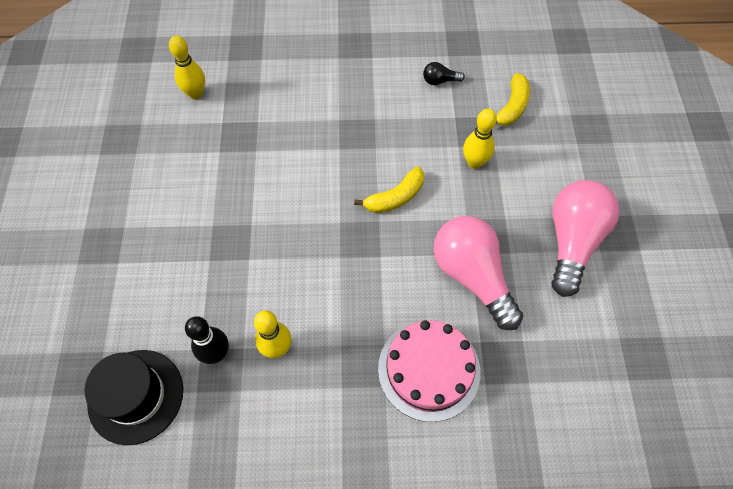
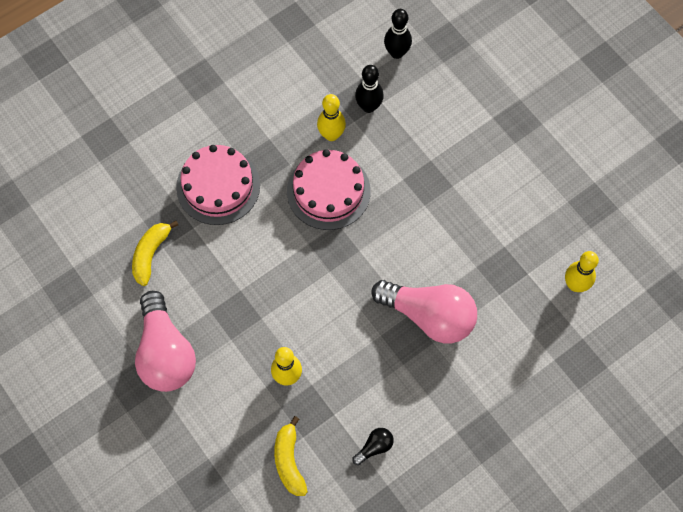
camera: 145 degrees right, 5 degrees up
(136, 396) = (397, 53): black hat -> black bowling pin
(325, 292) = (328, 191): none -> pink cake
(395, 197) = (331, 300): yellow banana -> yellow banana (151, 254)
(472, 276) = (228, 272): pink light bulb -> pink light bulb (429, 316)

